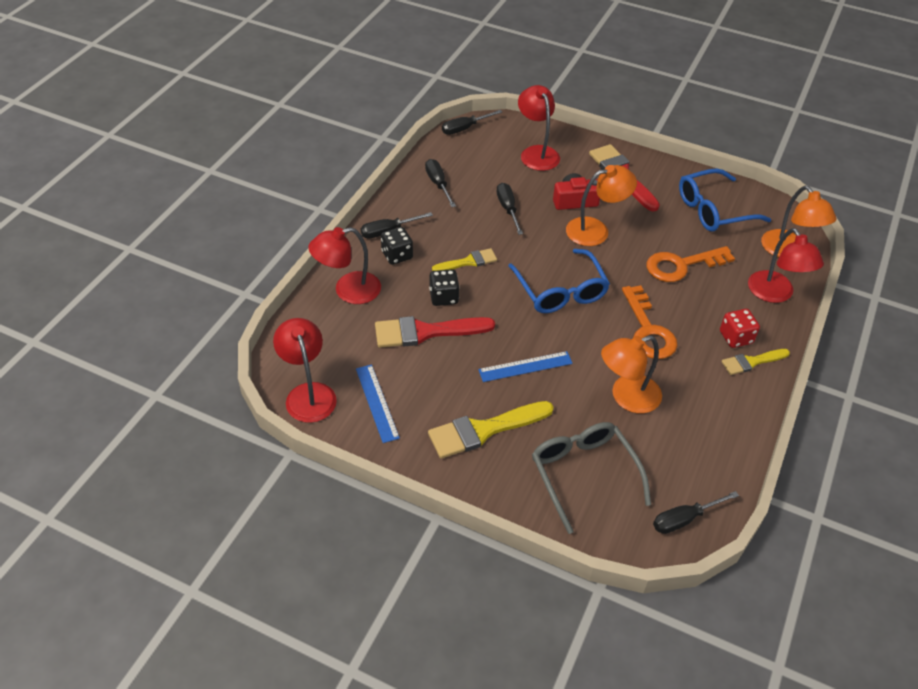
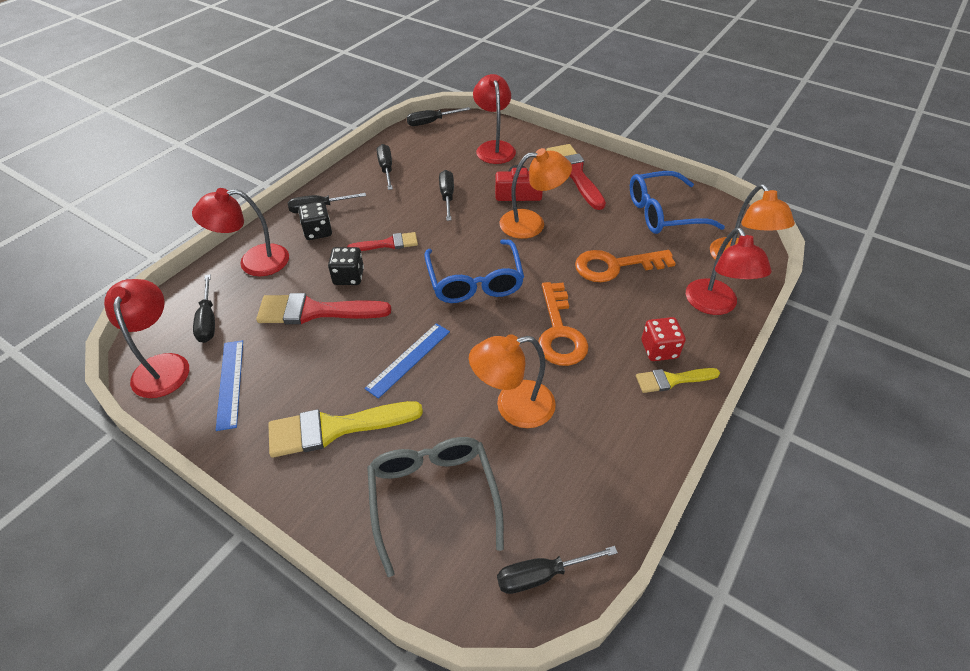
camera: 10 degrees right, 0 degrees up
(331, 350) = (208, 320): none -> black screwdriver
(468, 262) = (388, 244): yellow brush -> red brush
(525, 366) = (408, 359): blue ruler -> blue ruler turned 45 degrees counterclockwise

